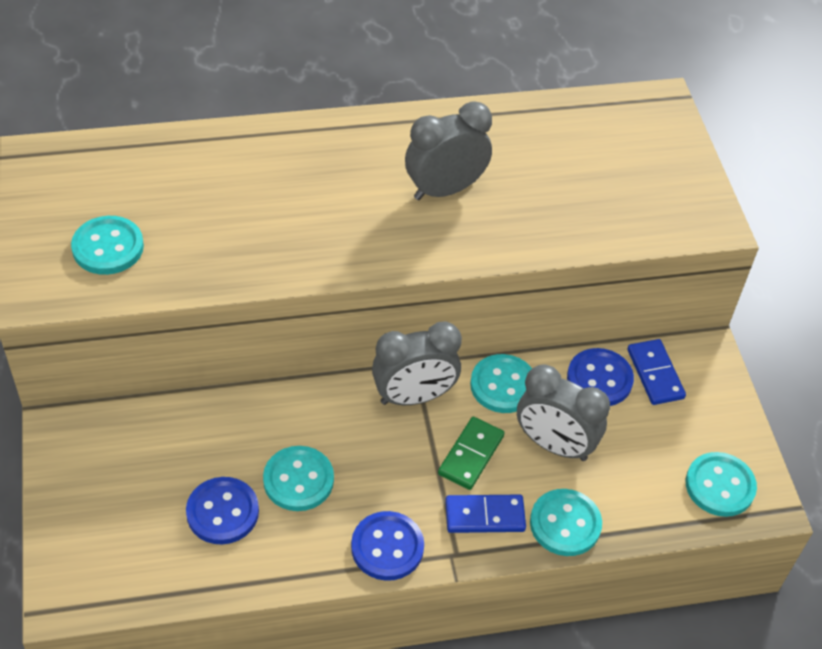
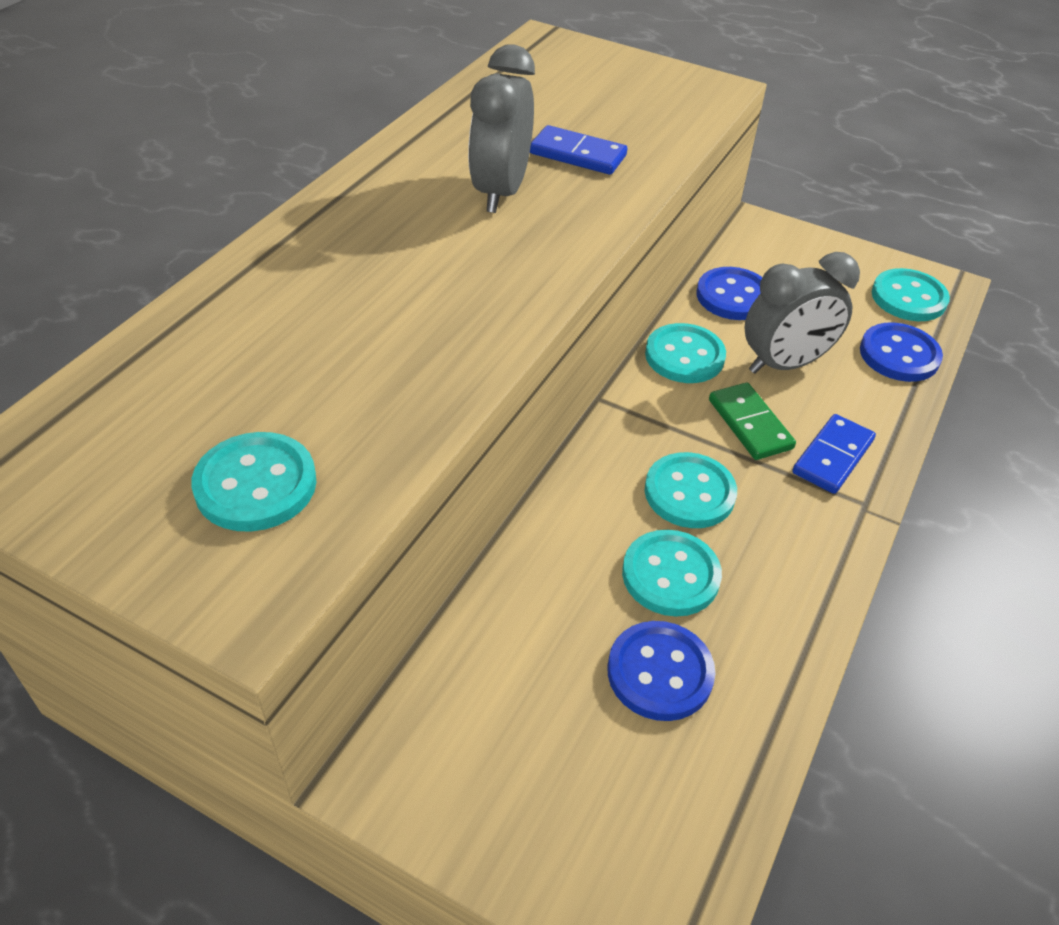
camera: 50 degrees left, 5 degrees down
(387, 547) = (819, 552): blue button -> blue button (899, 355)
(414, 397) = (641, 422): grey clock -> none
(565, 524) = (883, 409): turquoise button -> turquoise button (689, 493)
(655, 374) = (757, 264): blue domino -> blue domino (577, 155)

